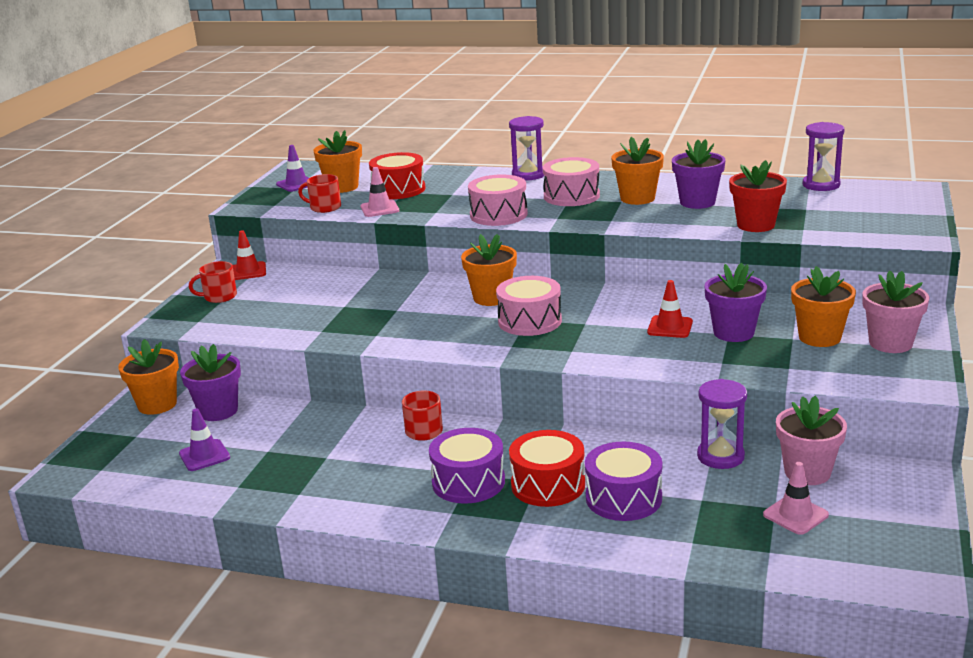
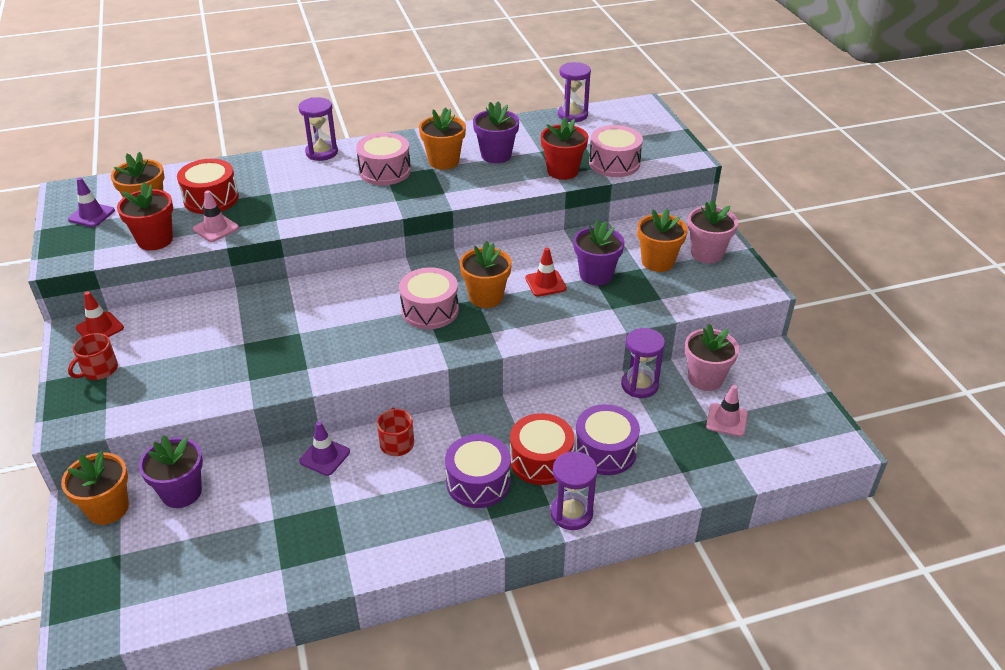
camera: 35 degrees left, 15 degrees up
(204, 455) = (216, 548): purple traffic cone -> purple traffic cone (324, 456)
(324, 207) = (155, 240): red mug -> red flower pot
(491, 298) = (374, 293): orange flower pot -> orange flower pot (486, 297)
(498, 215) = (340, 209): pink drum -> pink drum (614, 163)
(534, 535) = (571, 513): none -> purple hourglass

